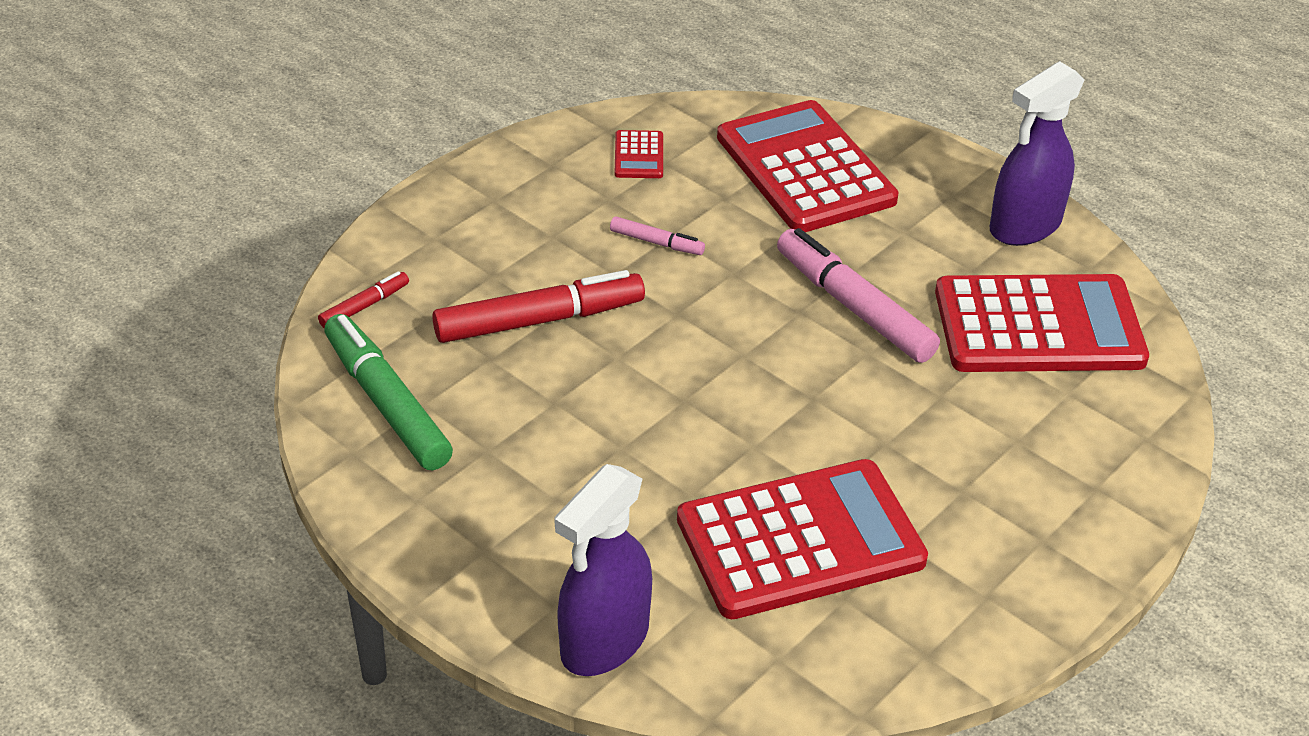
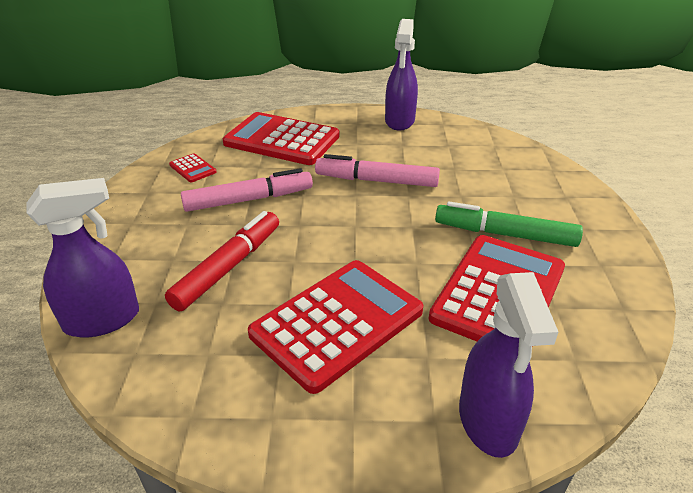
camera: 40 degrees left, 5 degrees down
(364, 306) = (103, 320): red marker -> purple spray bottle
(387, 403) = (182, 369): green marker -> green marker (505, 234)
(656, 242) = (249, 200): pink marker -> pink marker, size x2.05
(1038, 326) = (456, 151): red calculator -> red calculator (337, 322)

